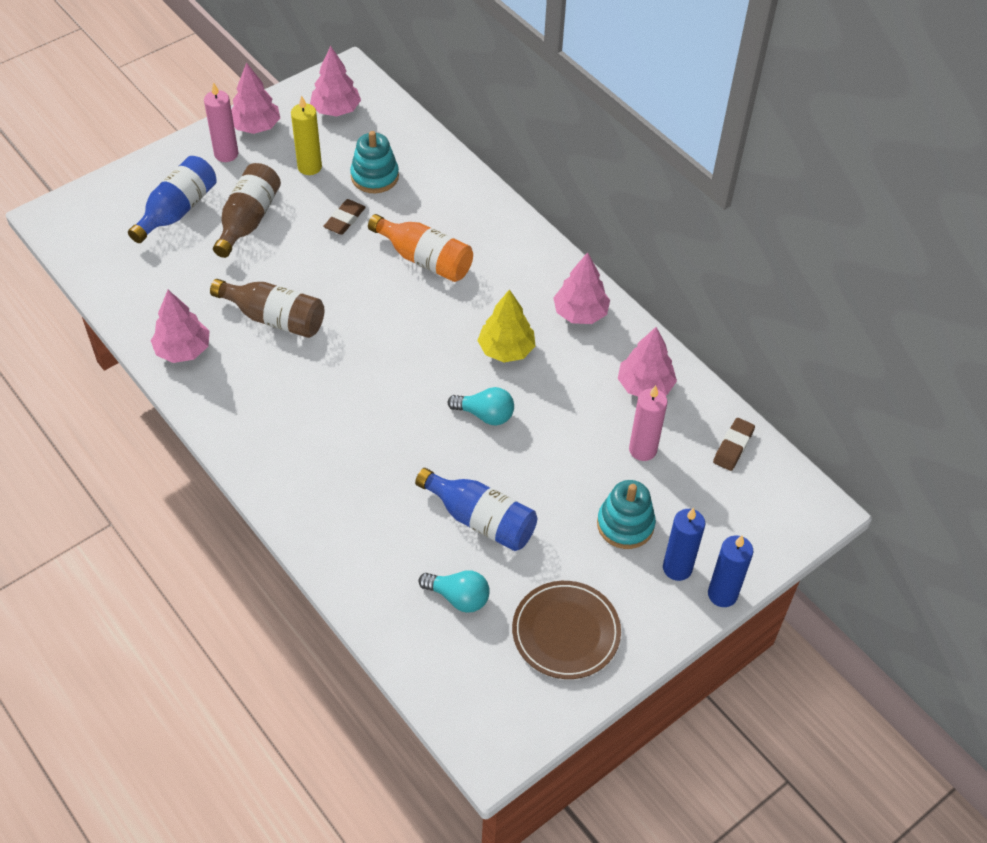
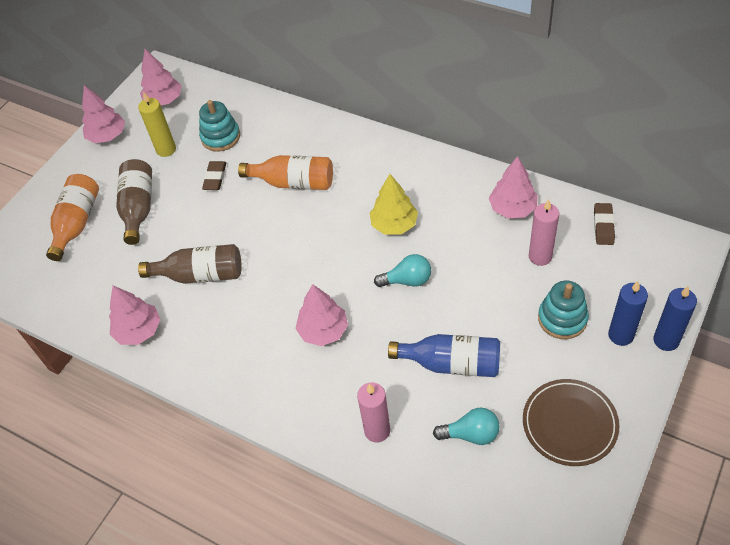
camera: 15 degrees left, 0 degrees up
(177, 210) = (77, 223): blue bottle -> orange bottle
(226, 154) = (94, 165): pink candle -> pink candle (377, 430)
(580, 313) = (433, 175): pink tree -> pink tree (323, 331)

